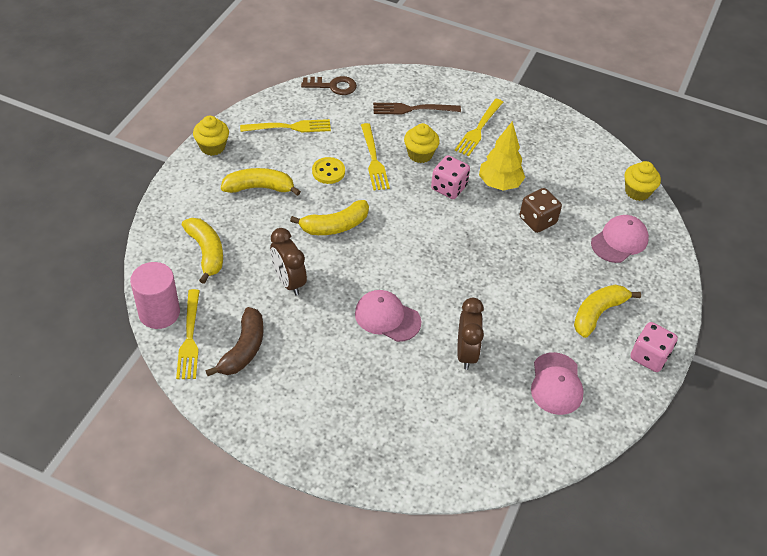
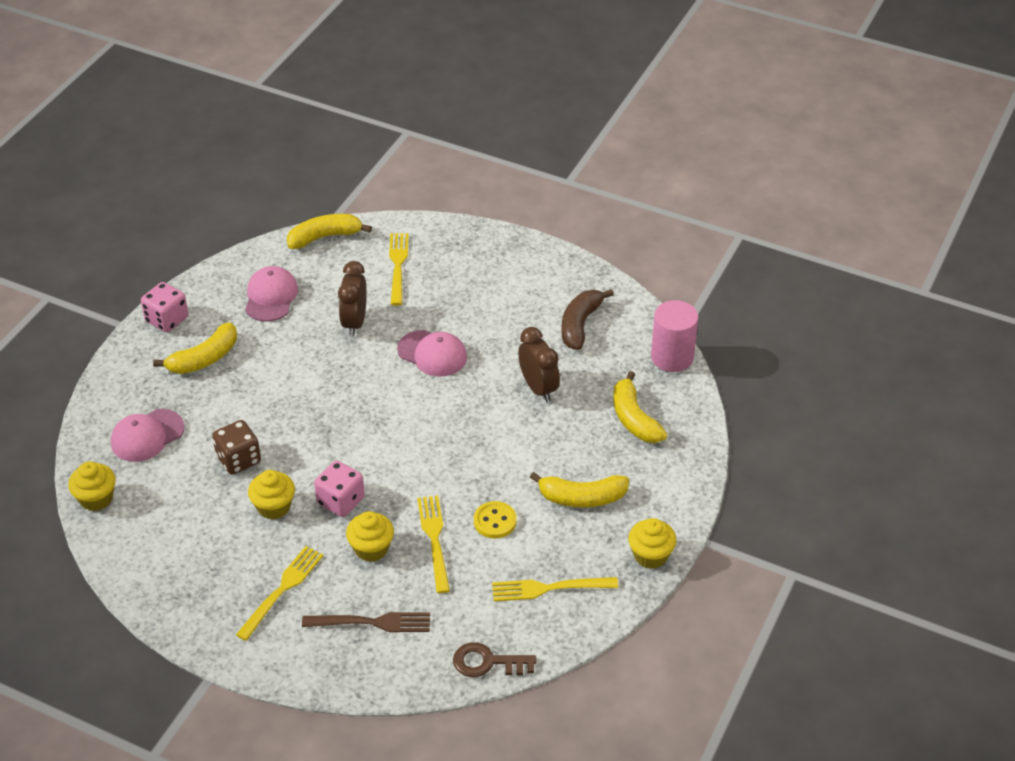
camera: 175 degrees left, 5 degrees down
(190, 338) = (635, 334): yellow fork -> yellow fork (398, 265)
(335, 226) = (486, 450): yellow banana -> yellow banana (324, 237)
(499, 184) = (274, 507): yellow tree -> yellow cupcake

